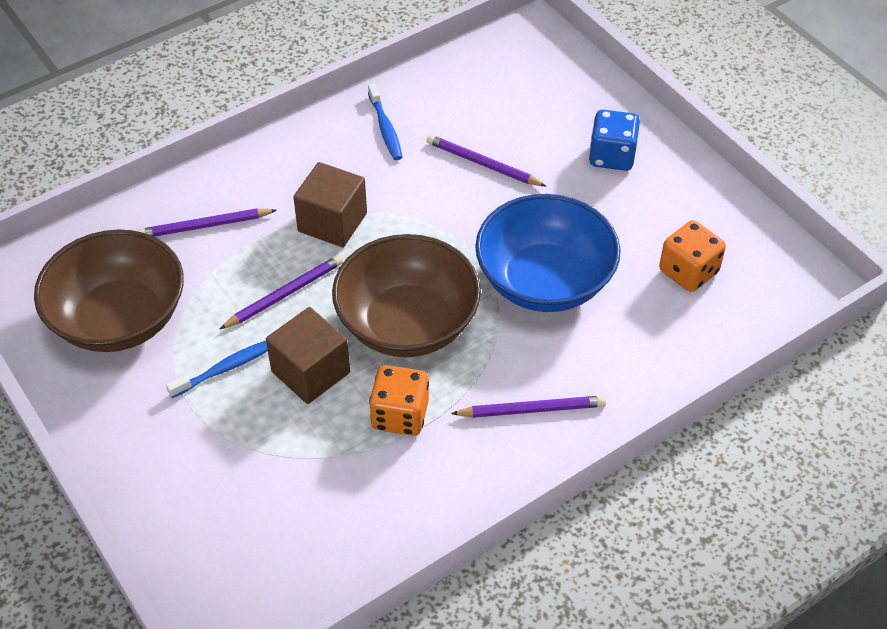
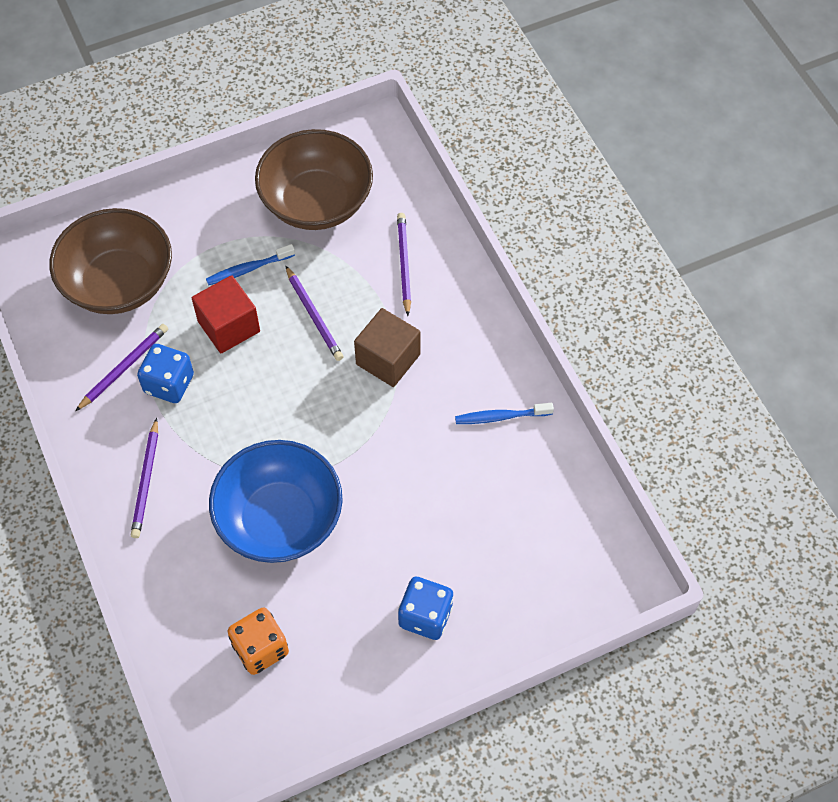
camera: 100 degrees right, 10 degrees up
(225, 368) = (248, 269): blue toothbrush -> blue toothbrush turned 90 degrees clockwise
(310, 372) = (229, 326): brown cube -> red cube
(400, 415) = (169, 384): orange dice -> blue dice
(407, 324) = (259, 402): brown bowl -> brown bowl (119, 283)
(483, 164) = (437, 494): purple pencil -> purple pencil (124, 368)

